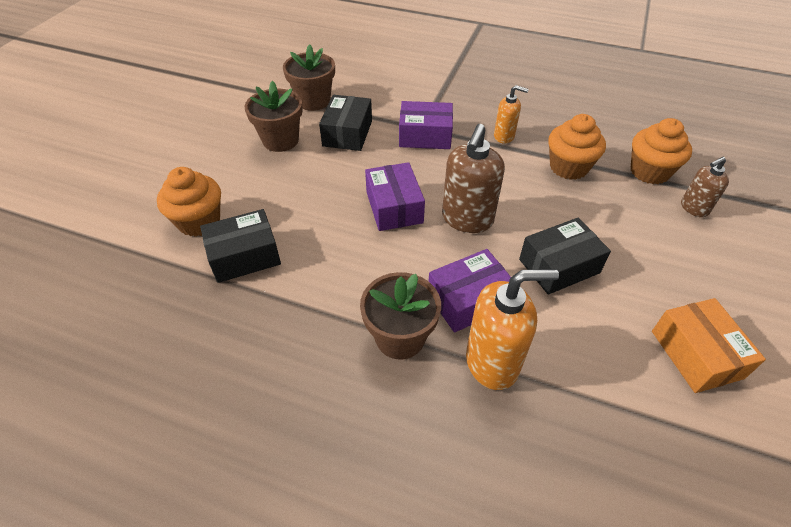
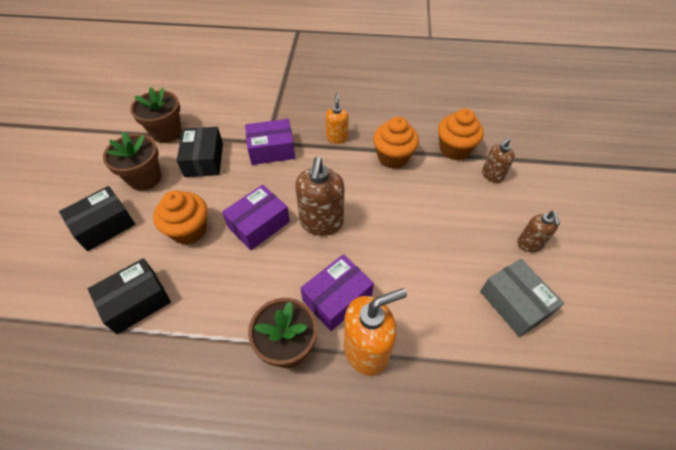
camera: 15 degrees left, 5 degrees up
(199, 221) = (86, 276): orange cupcake -> orange cupcake (189, 230)
(394, 207) = (258, 224): purple box -> purple box turned 75 degrees clockwise
(504, 136) = (337, 138): orange soap dispenser -> orange soap dispenser turned 90 degrees counterclockwise
(559, 266) = (401, 250): black box -> black box (104, 225)
(696, 354) = (514, 303): orange box -> grey box
(730, 293) = (529, 244): none -> brown soap dispenser

